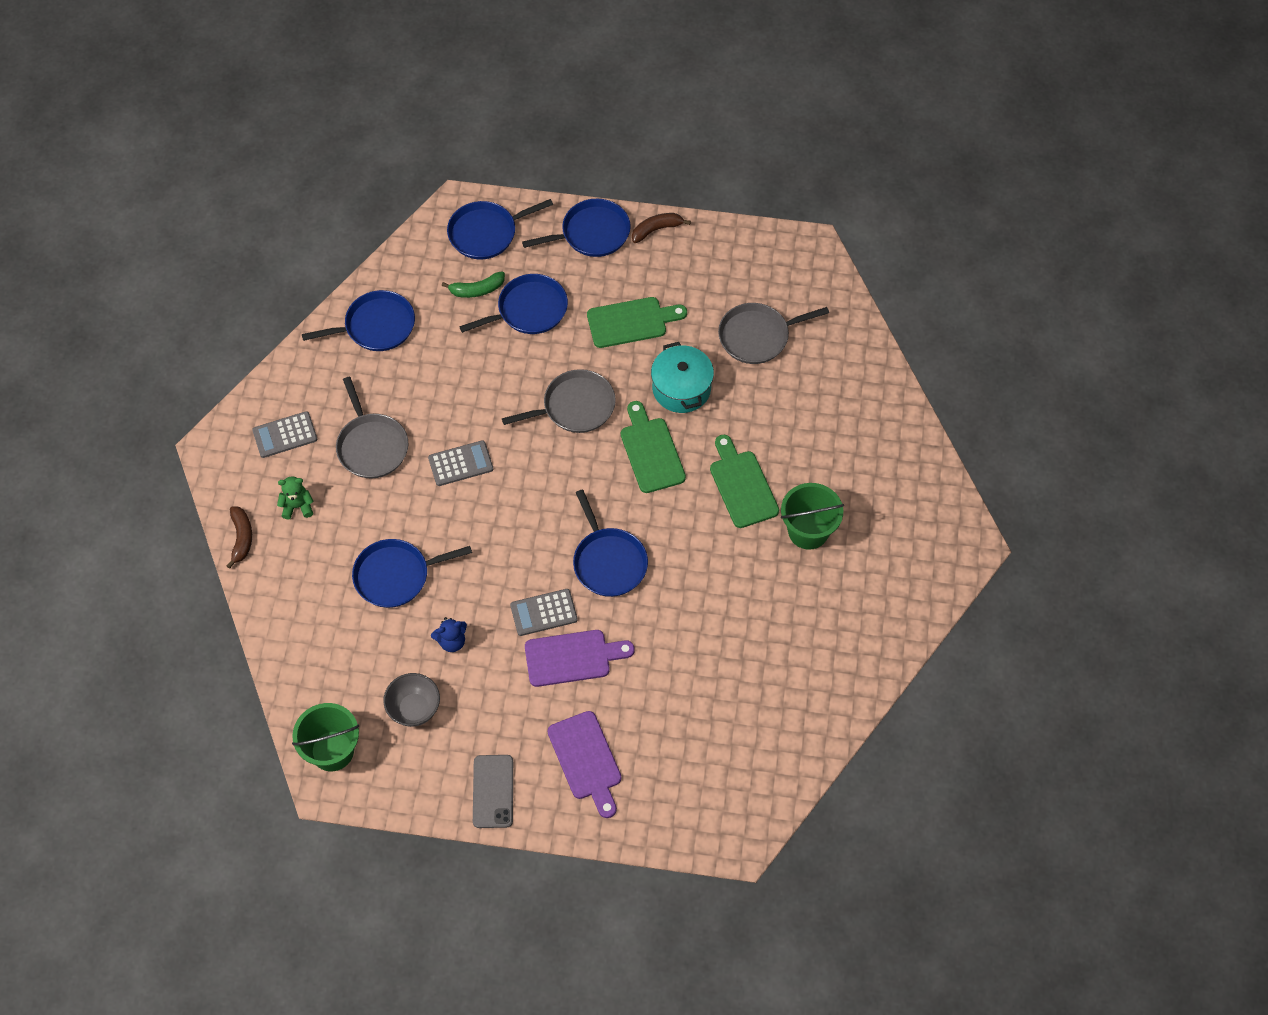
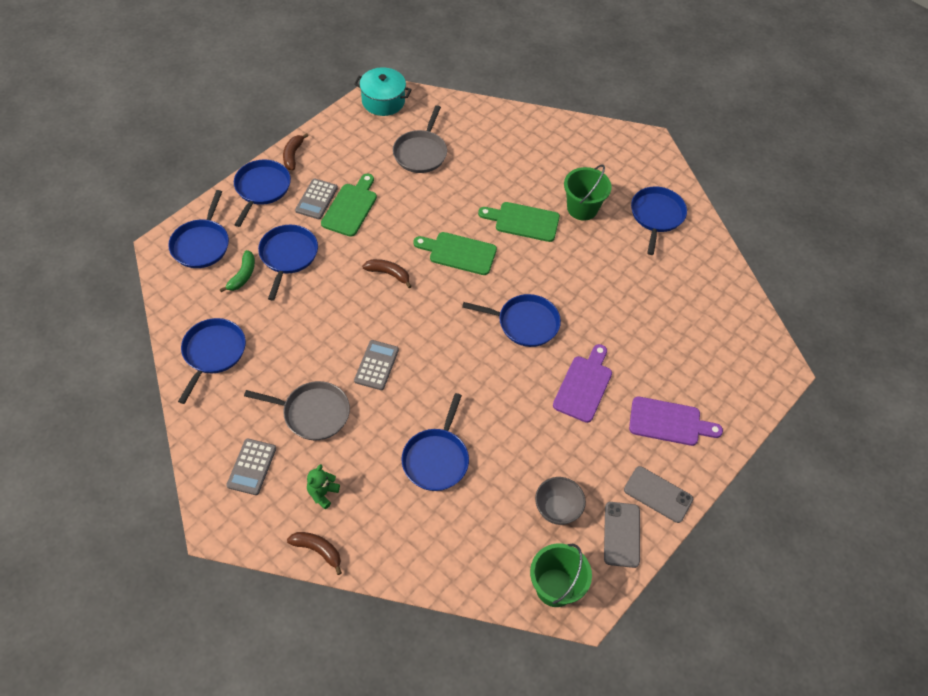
camera: 60 degrees left, 5 degrees down
(426, 780) = (621, 534): none -> grey phone
(452, 641) = (518, 453): blue teddy bear -> none
(544, 612) = (536, 383): grey calculator -> grey calculator (316, 199)
(575, 407) = (388, 274): grey pan -> brown banana
(681, 388) = (425, 211): turquoise pot -> turquoise pot (383, 101)
(859, 610) = (656, 216): none -> blue pan

